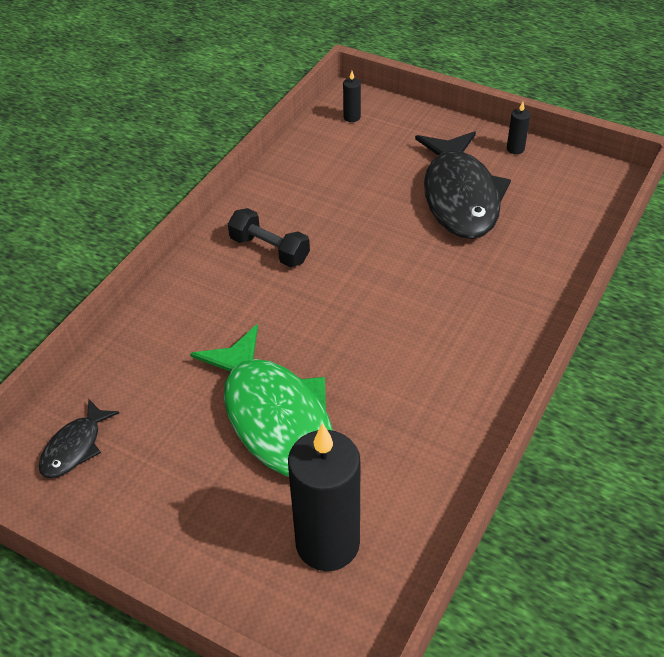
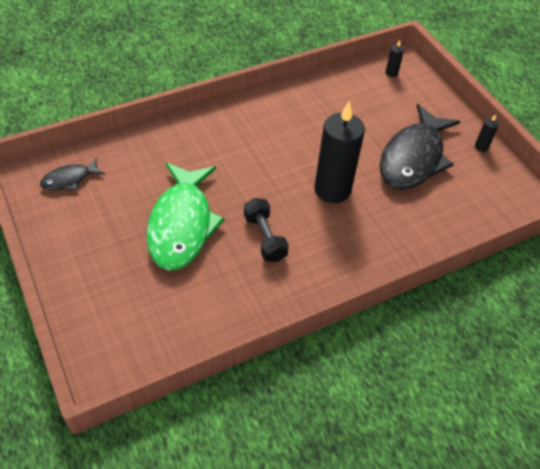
camera: 30 degrees right, 5 degrees up
(269, 250) = (266, 128): black dumbbell -> black dumbbell (265, 238)
(327, 543) = (145, 311): black candle -> black candle (332, 189)

